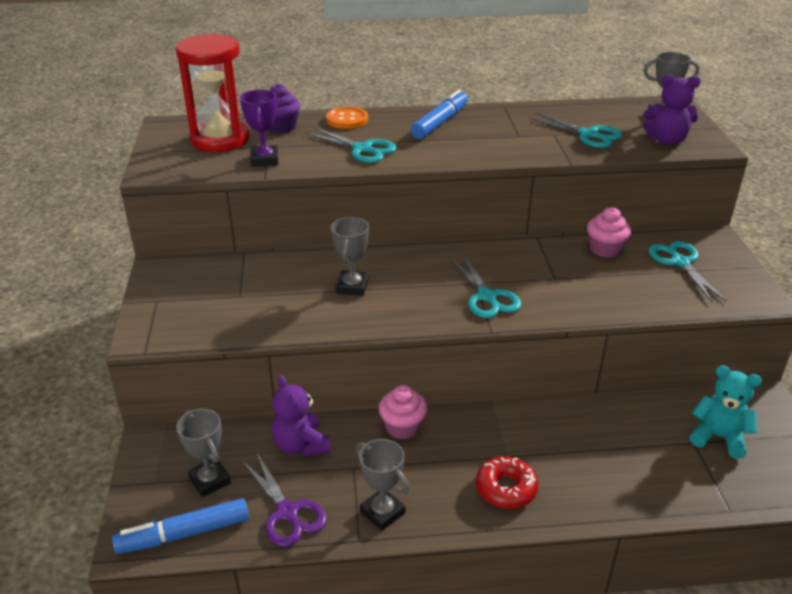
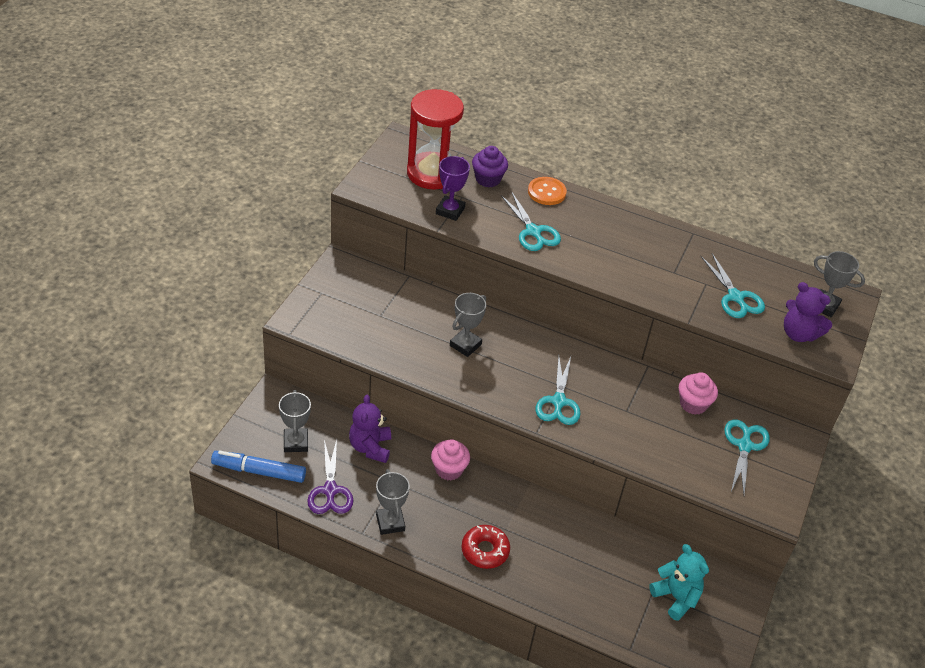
camera: 25 degrees right, 10 degrees up
(440, 122) = (620, 228): blue marker -> none

